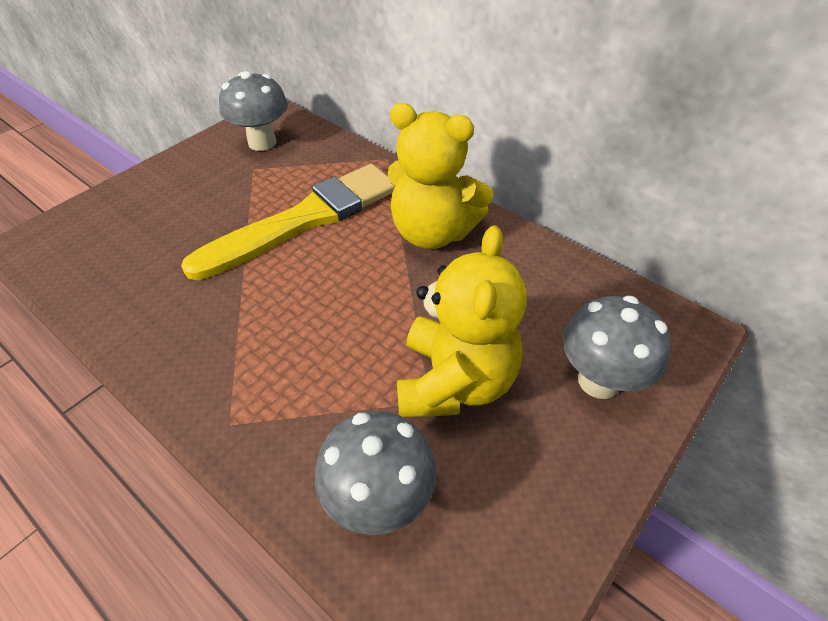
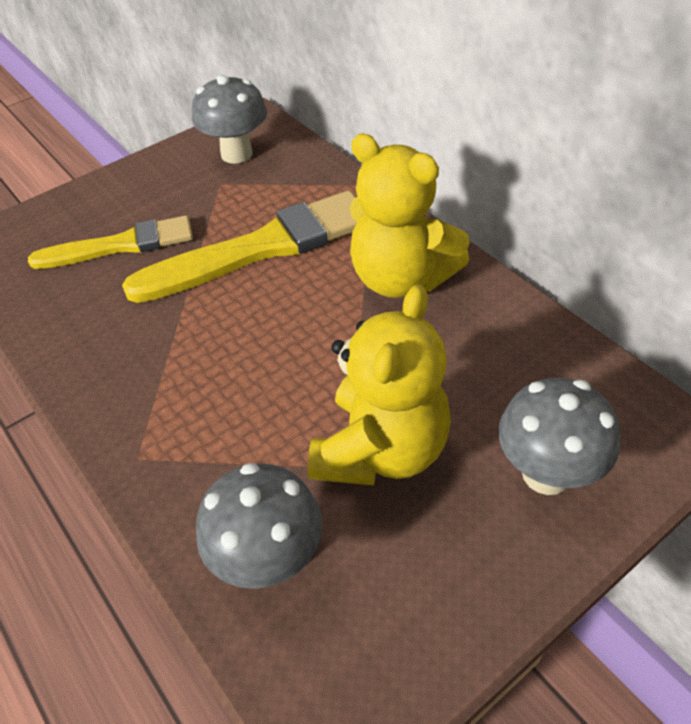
camera: 15 degrees right, 0 degrees up
(171, 230) = (121, 245): none -> yellow brush

